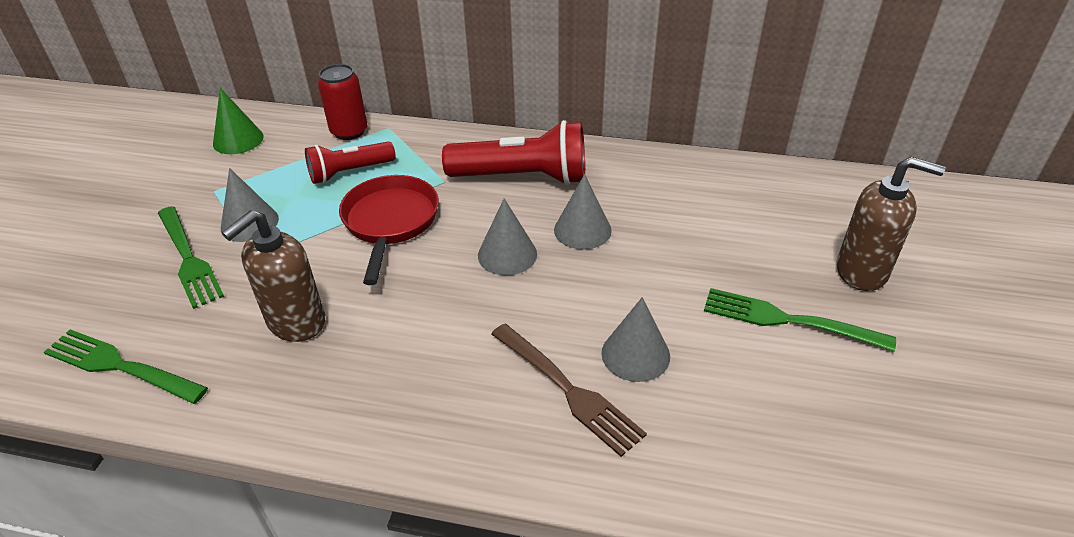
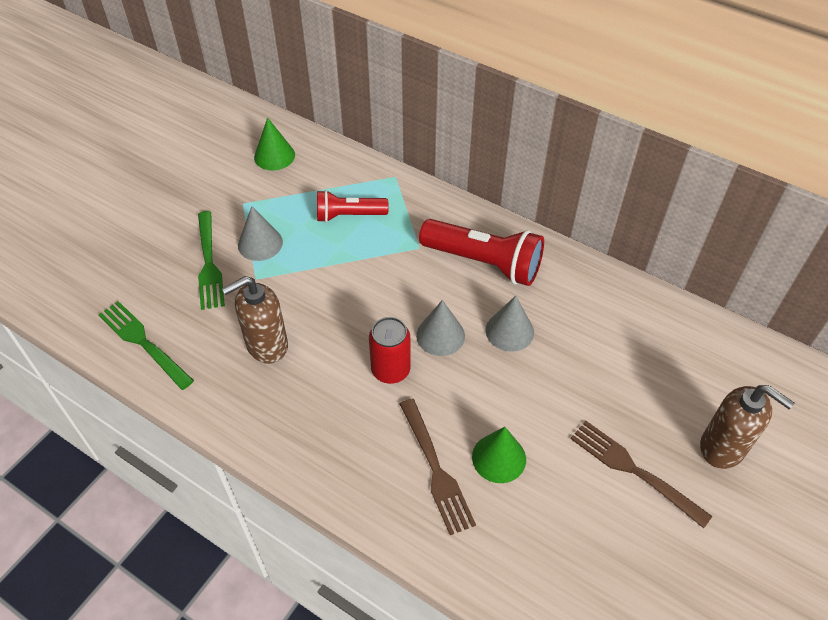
camera: 20 degrees right, 10 degrees up
(349, 131) = (362, 172): red can -> red can (390, 370)
(390, 222) = (363, 275): red pan -> none
(635, 354) = (499, 458): grey cone -> green cone
(788, 320) = (634, 470): green fork -> brown fork

